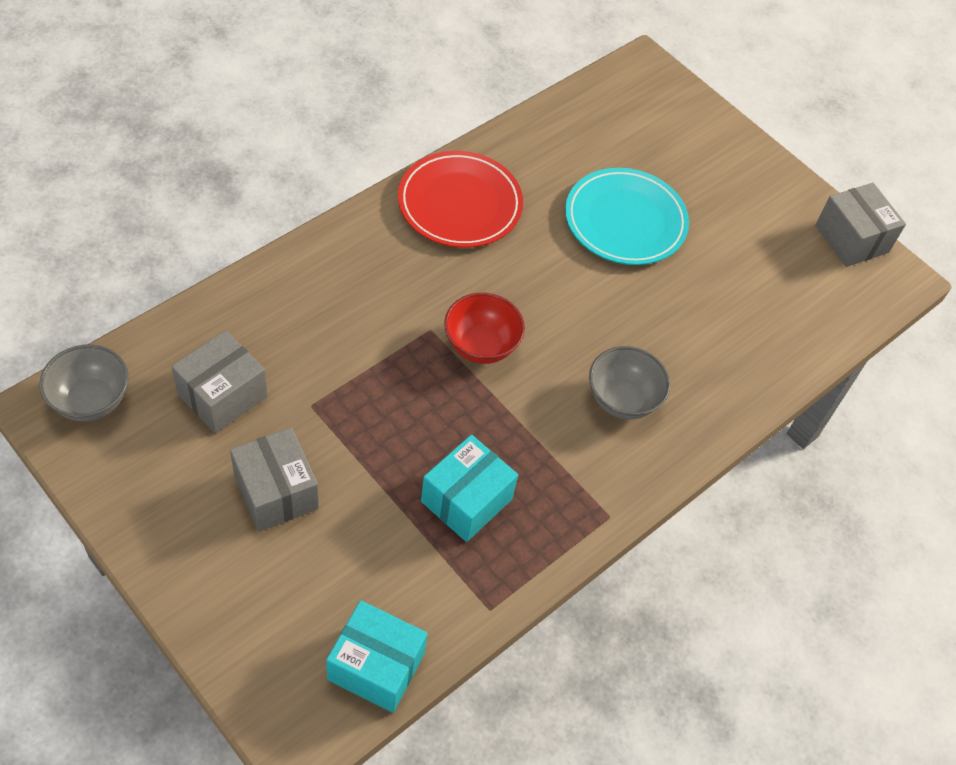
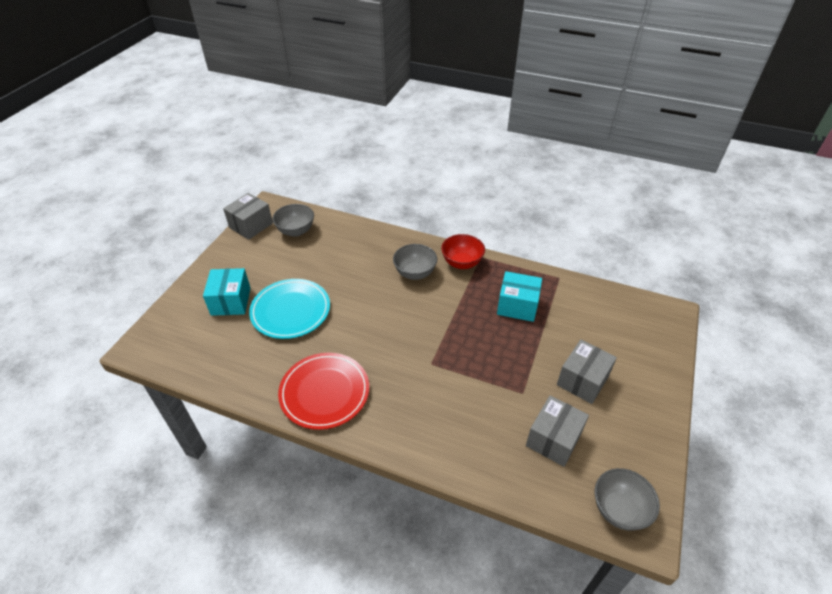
camera: 110 degrees left, 10 degrees down
(222, 395) = (553, 439): grey box -> grey box turned 75 degrees counterclockwise
(376, 666) = (619, 302): turquoise box -> turquoise box (231, 301)
(481, 346) = (425, 337): red bowl -> red bowl (462, 263)
(810, 289) = (296, 231): none -> grey bowl

